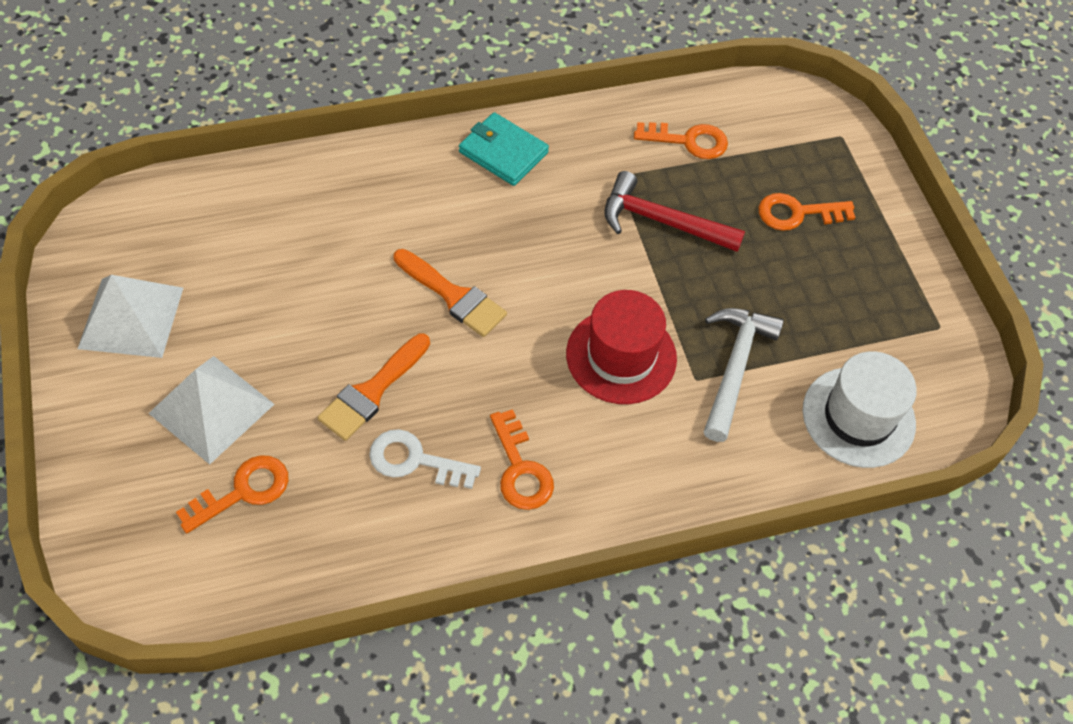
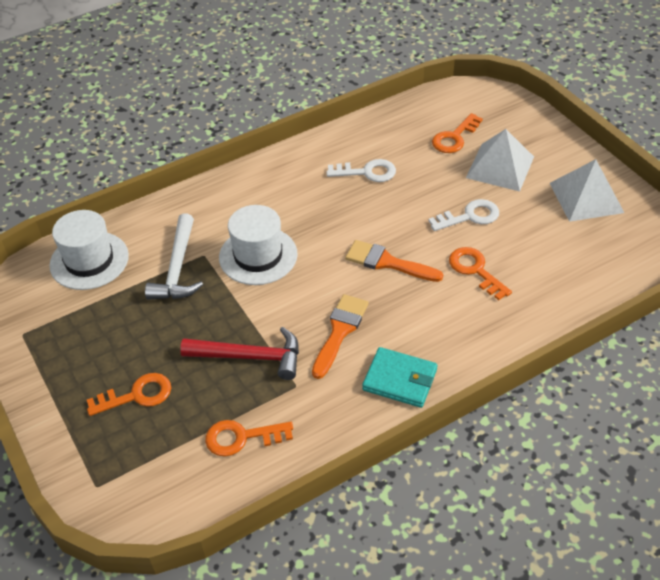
camera: 170 degrees right, 10 degrees down
(309, 334) = (469, 216): none -> white key
(372, 391) = (411, 197): orange brush -> orange brush (340, 331)
(520, 469) = (303, 183): orange key -> orange key (475, 270)
(621, 356) = (258, 256): red hat -> white hat

